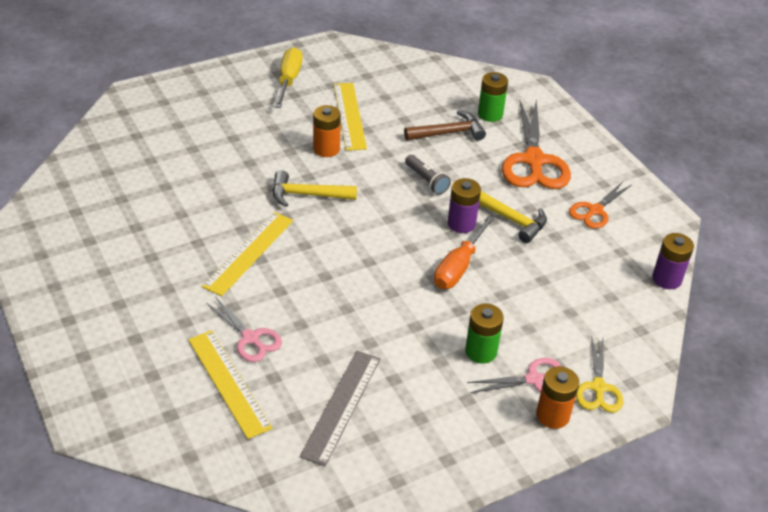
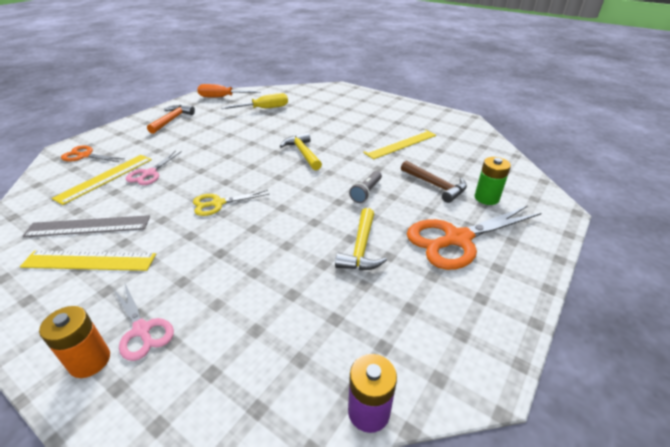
camera: 65 degrees right, 5 degrees down
(88, 289) = (172, 120): none -> orange hammer
(249, 253) = (230, 151): yellow ruler -> yellow ruler (89, 260)
(289, 80) = (408, 117): yellow screwdriver -> yellow screwdriver (264, 109)
(326, 149) = (356, 146): orange battery -> none
(458, 267) = (275, 237): orange screwdriver -> orange screwdriver (222, 97)
(461, 223) = (330, 223): purple battery -> none
(481, 351) = (171, 281): green battery -> none
(595, 211) = (430, 303): orange scissors -> orange scissors (85, 156)
(598, 388) = (141, 392): yellow scissors -> yellow scissors (218, 203)

